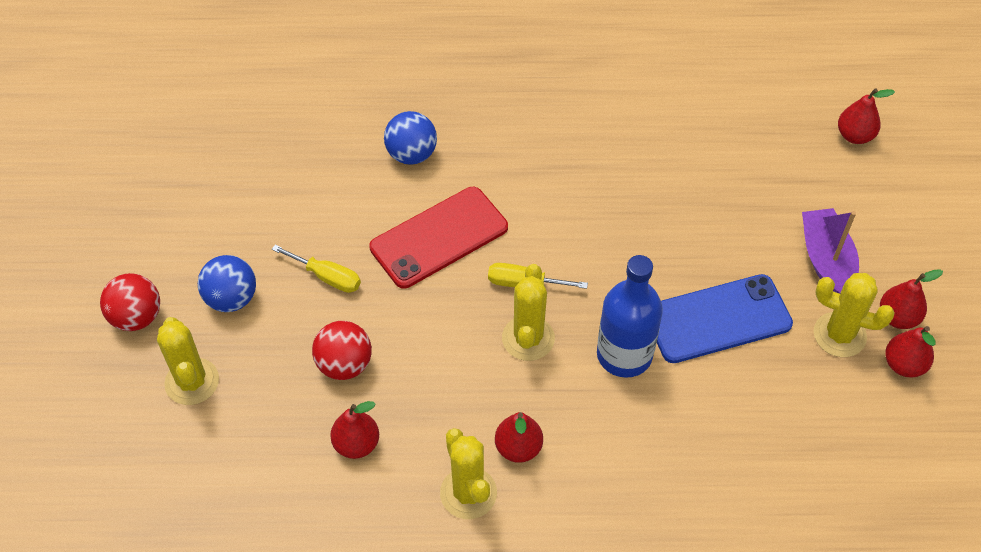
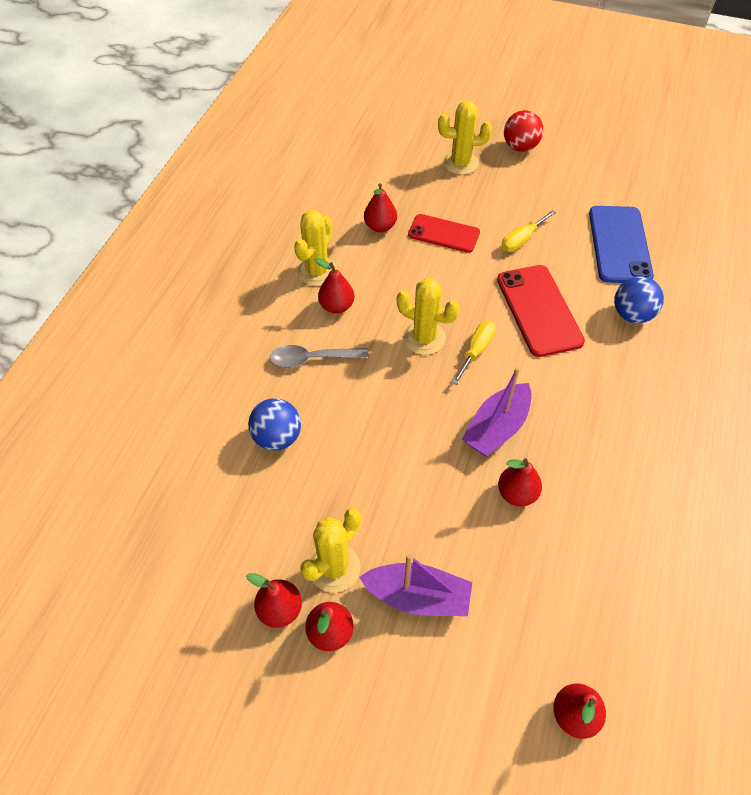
camera: 110 degrees right, 0 degrees up
(231, 299) = (519, 190): blue ball -> blue ball (277, 437)
(344, 364) = (443, 233): red ball -> red phone
(468, 493) = (317, 271): yellow cactus -> yellow cactus turned 60 degrees counterclockwise
(611, 445) = (312, 359): none -> grey spoon
(617, 242) = (497, 428): none -> purple boat
(624, 355) = (384, 394): blue bottle -> none
(683, 210) = (516, 493): none -> red pear
(718, 319) = (390, 474): blue phone -> blue phone (619, 244)

